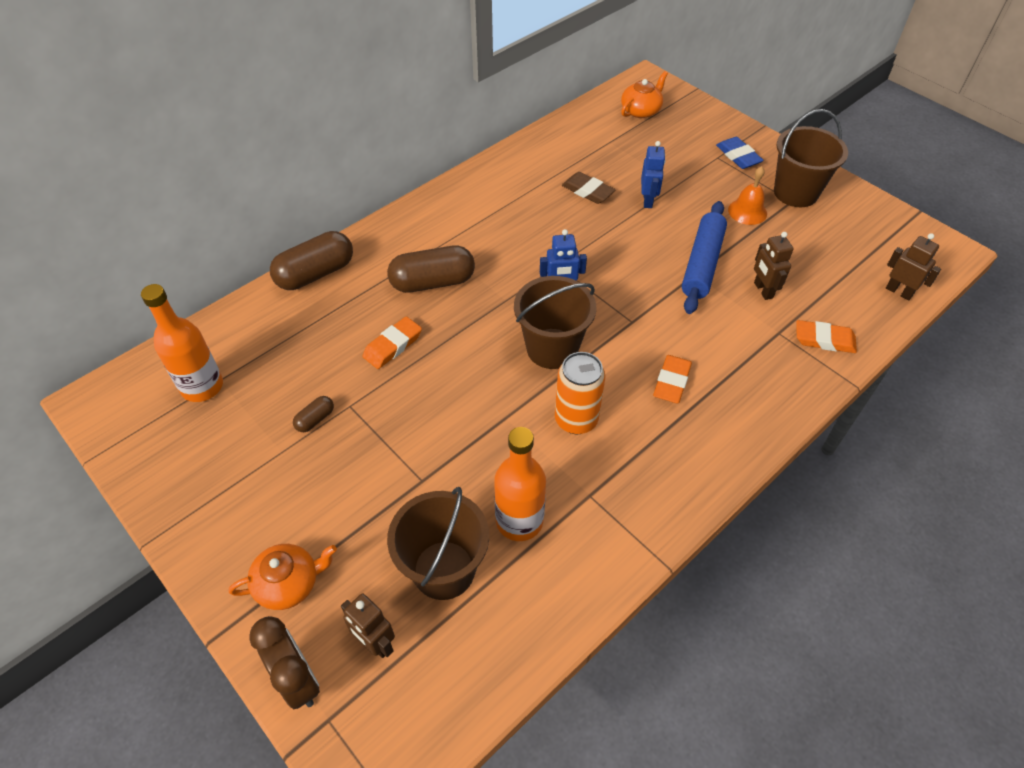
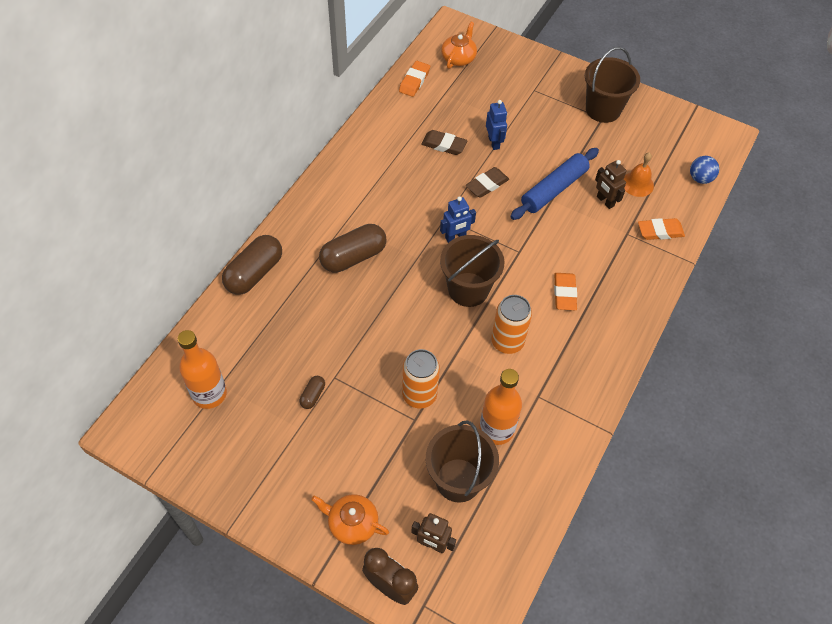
camera: 20 degrees left, 5 degrees up
(288, 583) = (352, 523): orange teapot -> orange teapot turned 120 degrees counterclockwise
(393, 346) = (345, 319): orange eraser -> orange eraser (414, 81)
(440, 453) = (419, 395): none -> orange can
(622, 242) = (487, 185): none -> brown eraser
(702, 264) = (554, 189): blue rolling pin -> blue rolling pin turned 45 degrees clockwise
(738, 156) = (549, 85): blue eraser -> none
(747, 211) = (572, 135): orange bell -> orange bell (637, 184)
(899, 292) = (700, 178): brown robot -> blue ball

